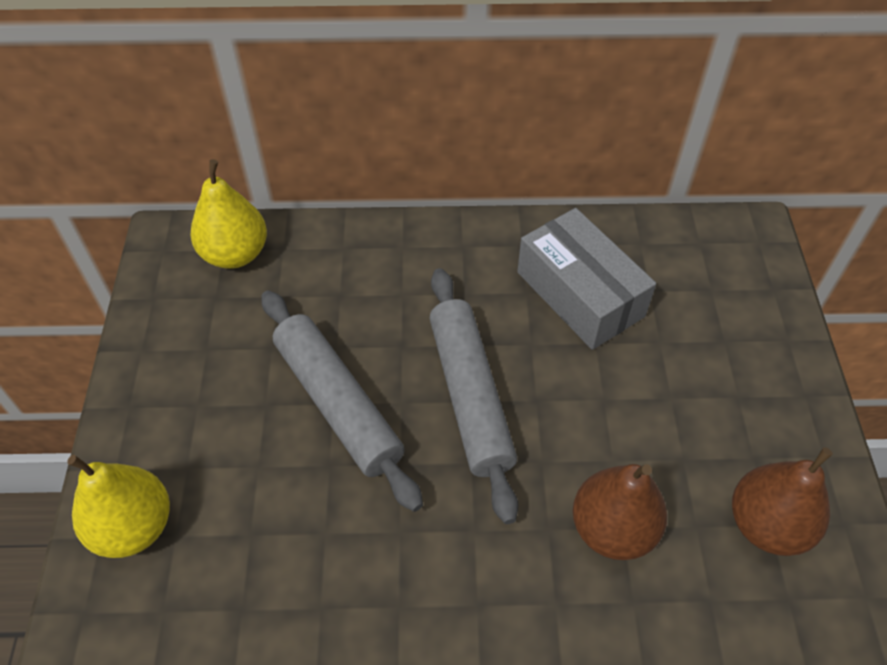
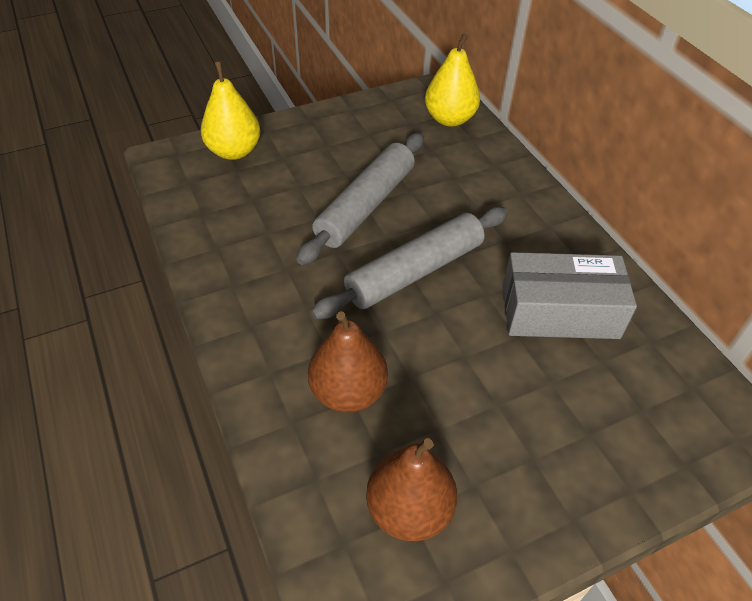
camera: 65 degrees right, 5 degrees down
(580, 294) = (559, 312): grey box -> grey box turned 60 degrees clockwise

